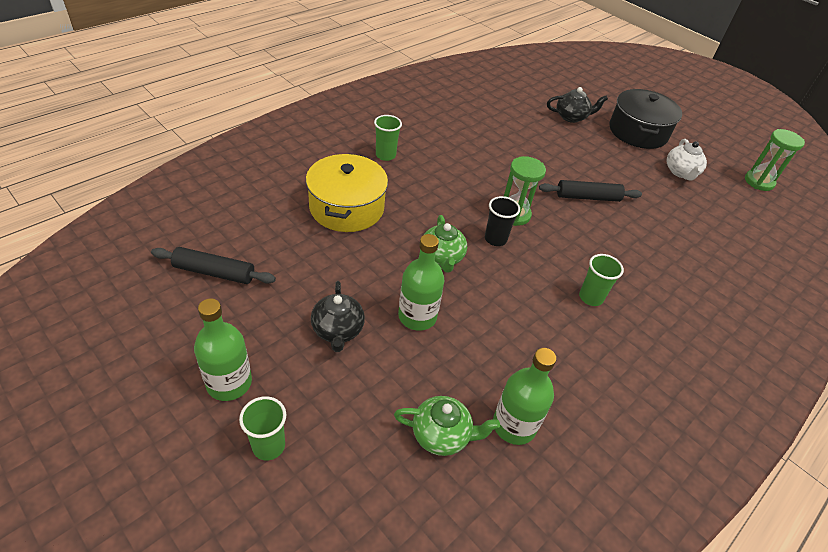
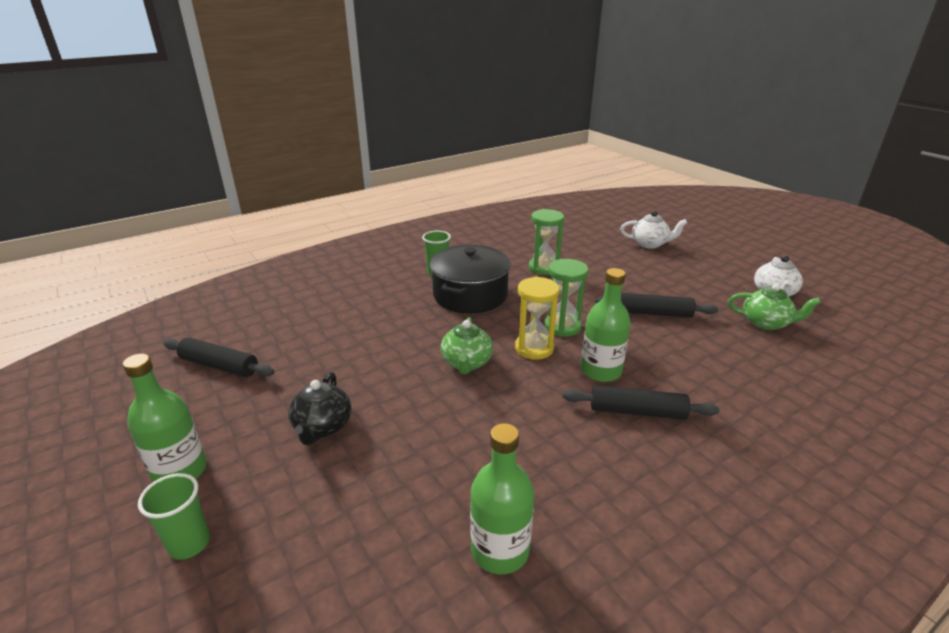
camera: 15 degrees right, 15 degrees down
(346, 207) = (380, 315): yellow pot -> none
(417, 316) = (418, 419): green bottle -> green bottle (600, 371)
(442, 435) = (402, 552): green teapot -> green teapot (766, 323)
(495, 239) = (534, 348): black cup -> yellow hourglass
(571, 117) = (650, 244): black teapot -> white teapot
(590, 297) = (637, 411): green cup -> black rolling pin
(638, 132) = (725, 257): black pot -> black pot (470, 295)
(759, 182) = (876, 304): green hourglass -> green hourglass (543, 268)

